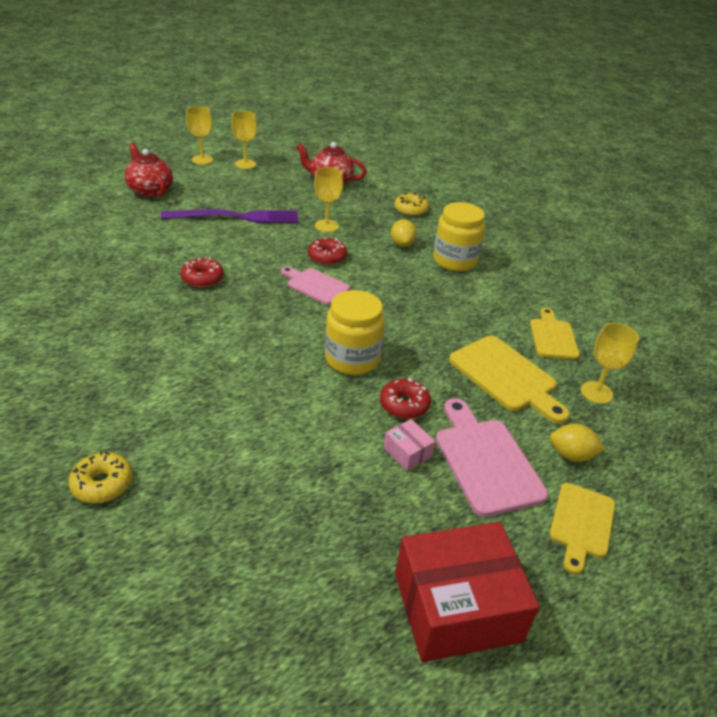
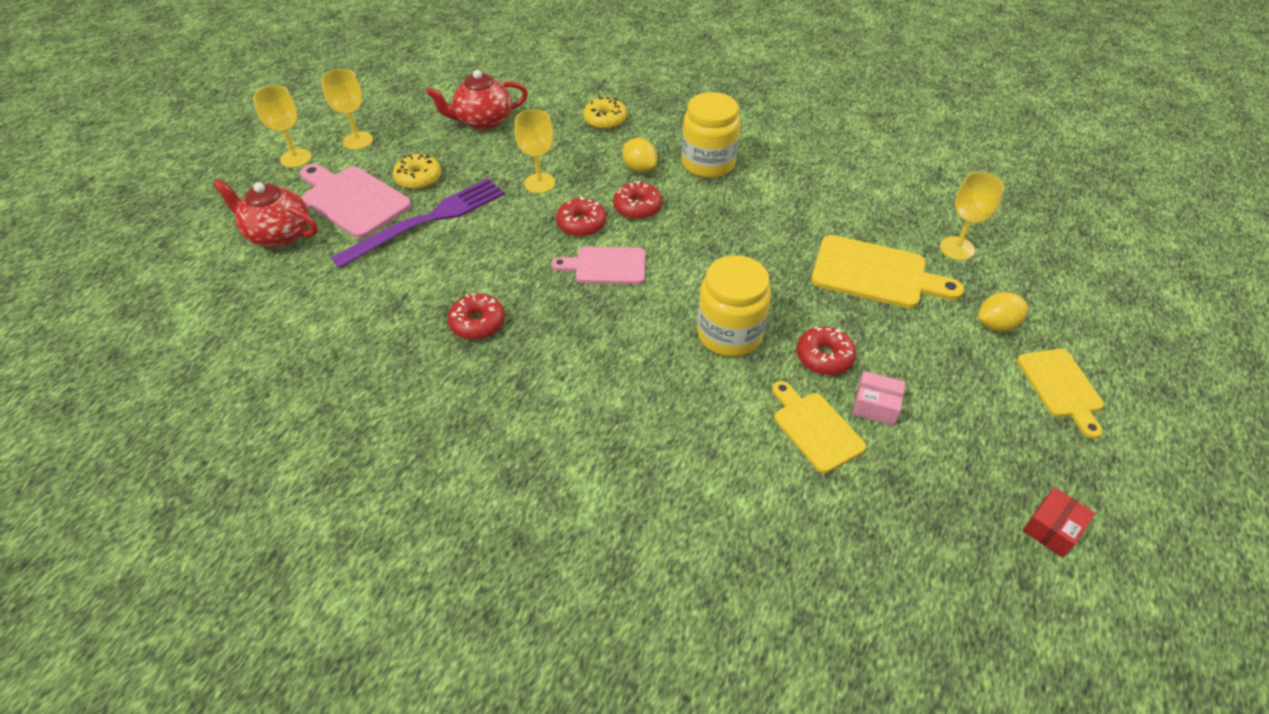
camera: 30 degrees left, 10 degrees up
(102, 484) = (646, 630): yellow donut -> yellow donut (418, 178)
(375, 264) = (637, 207): none -> red donut
(457, 607) = (1052, 529): red box -> red box, size x0.43
(485, 461) = (941, 373): pink cutting board -> pink cutting board (352, 200)
(552, 337) = (871, 207): yellow cutting board -> yellow cutting board (815, 428)

